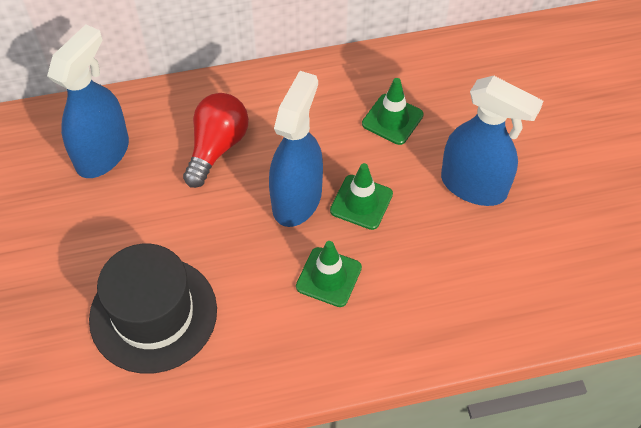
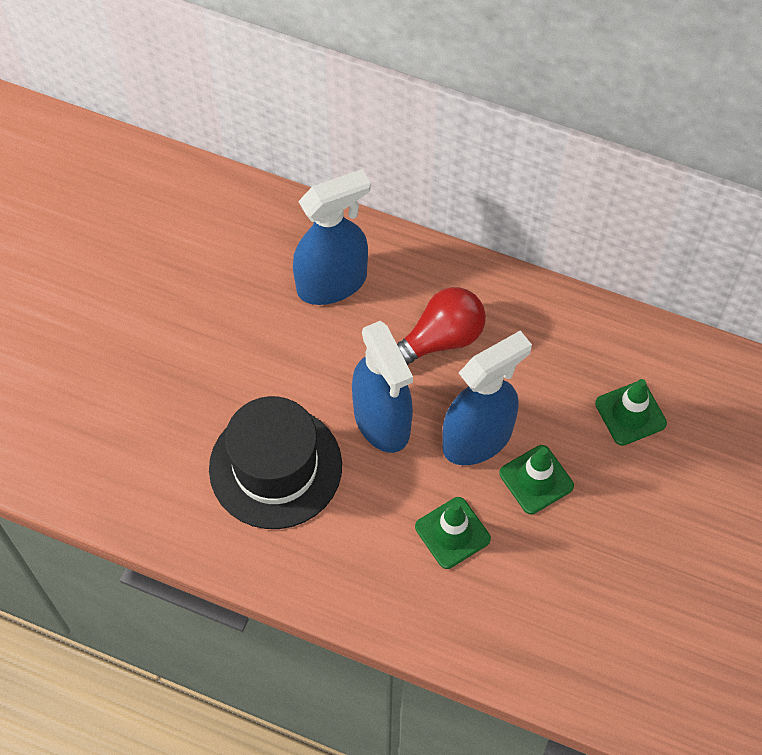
camera: 35 degrees right, 5 degrees up
(474, 186) = (659, 532): blue spray bottle -> blue spray bottle (382, 421)

